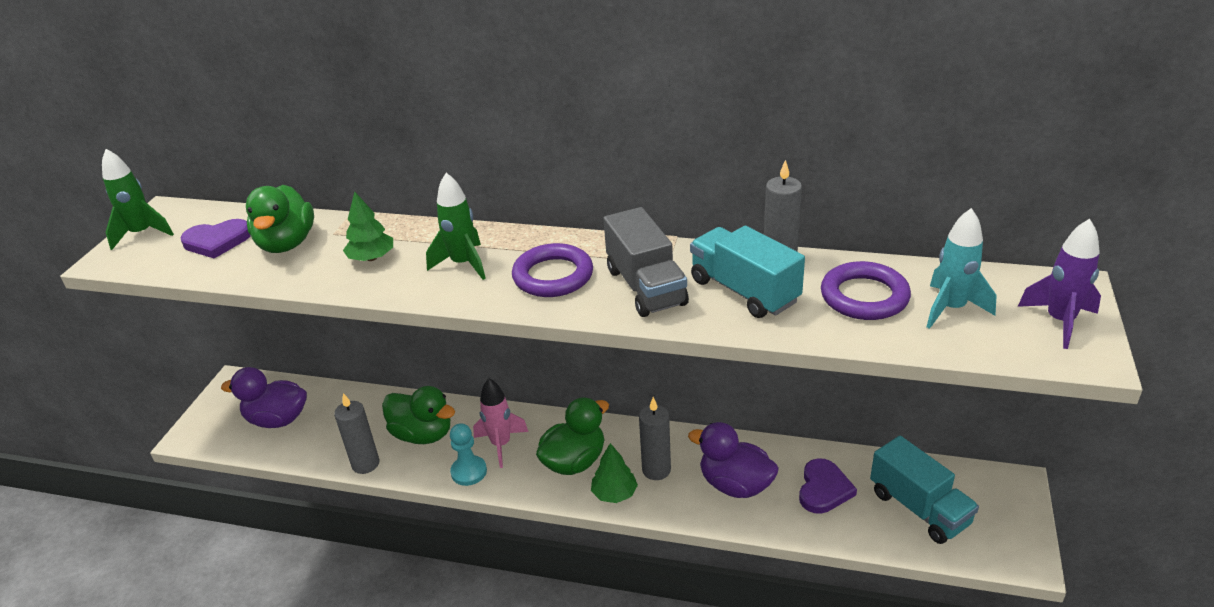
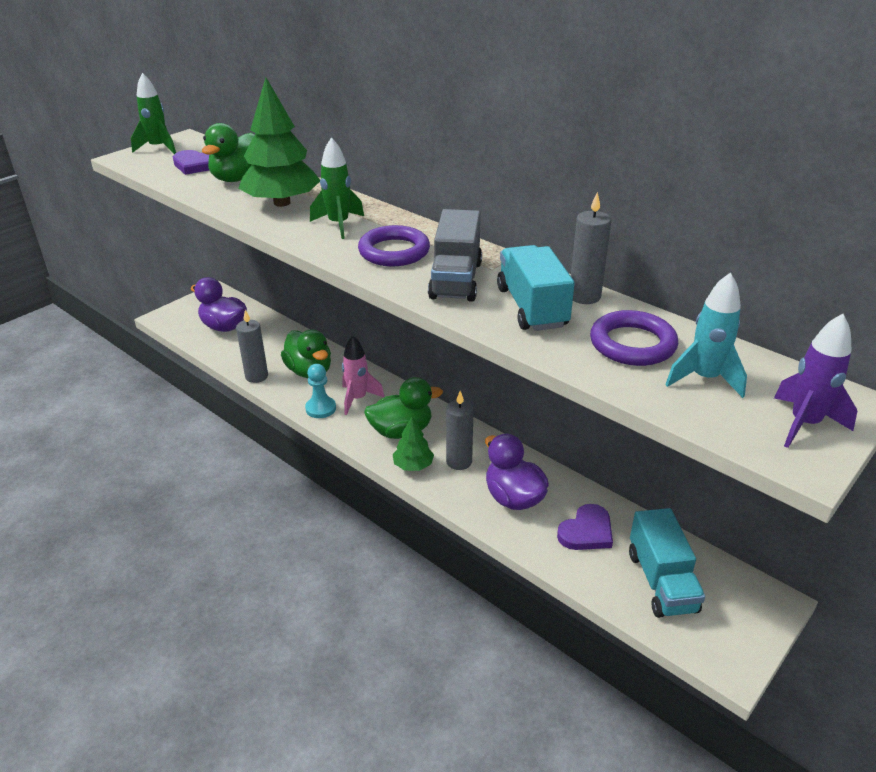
camera: 25 degrees right, 0 degrees up
(371, 258) = (282, 203): green tree -> green tree, size x1.92

